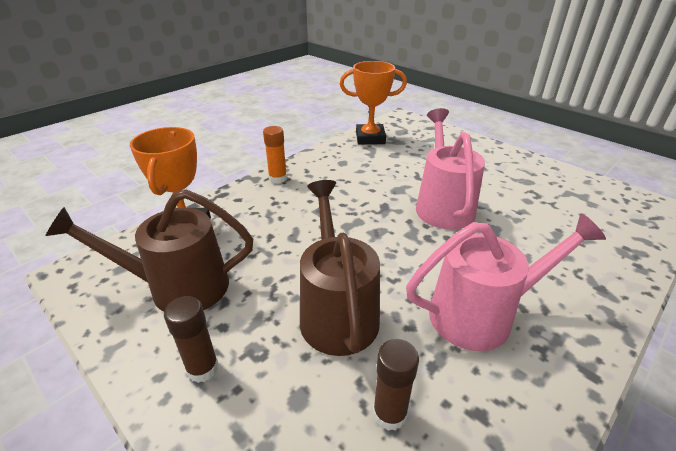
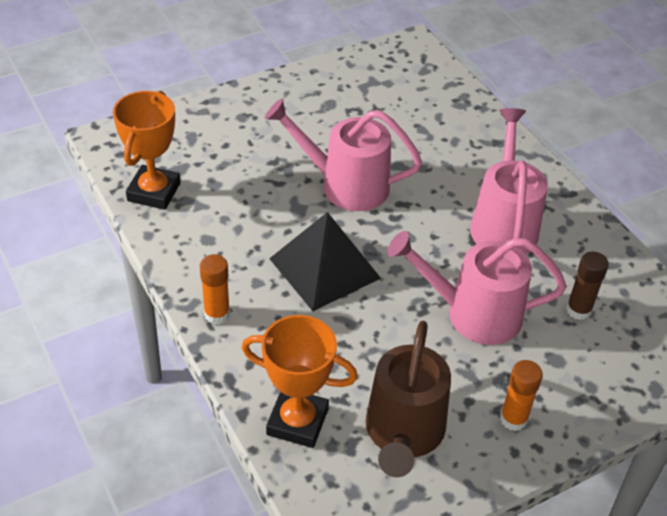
camera: 75 degrees left, 10 degrees up
(202, 368) = (513, 419): brown glue stick -> orange glue stick
(337, 310) = (472, 314): brown watering can -> pink watering can
(345, 212) = (324, 268): none -> black pyramid

